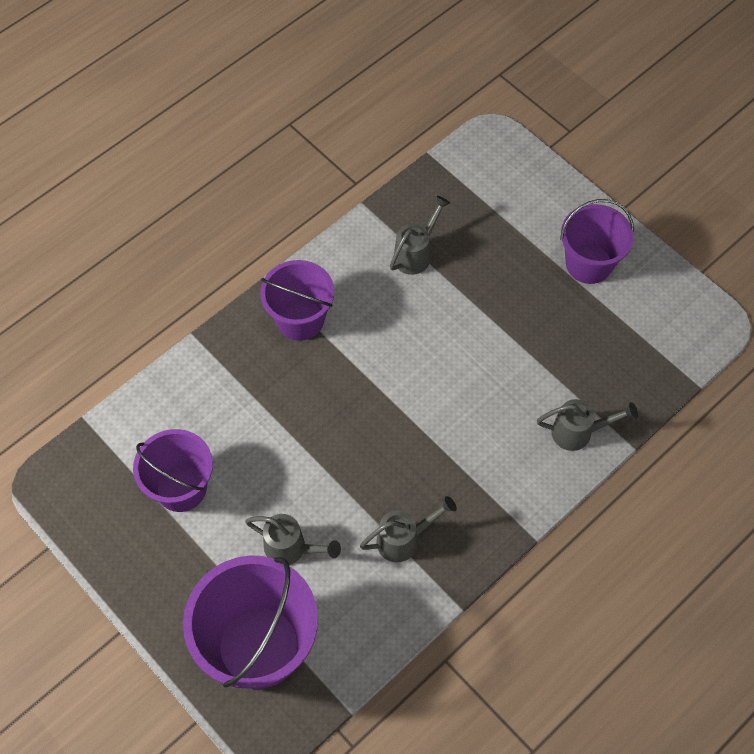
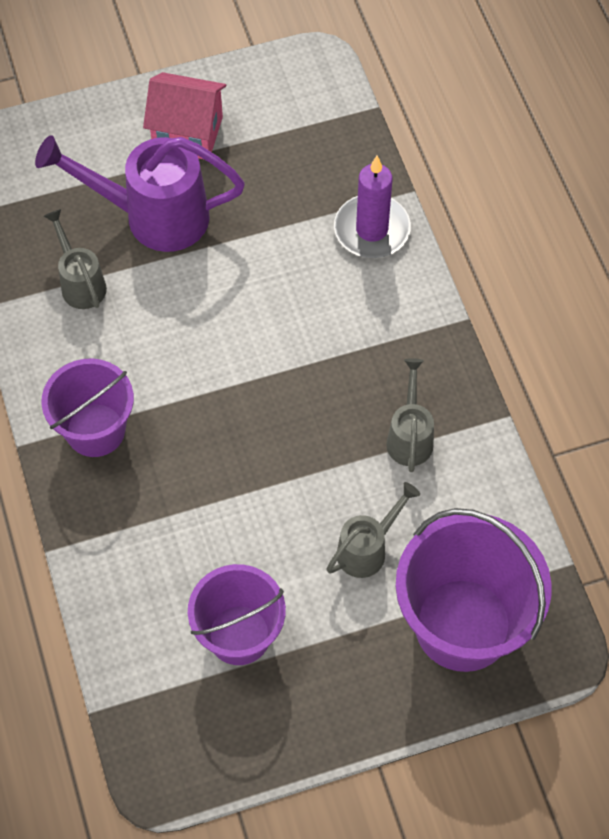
camera: 65 degrees left, 0 degrees up
(500, 274) = (153, 216): none -> purple watering can
(578, 432) = (372, 230): grey watering can -> purple candle
(589, 264) = (188, 133): purple bucket -> pink house

